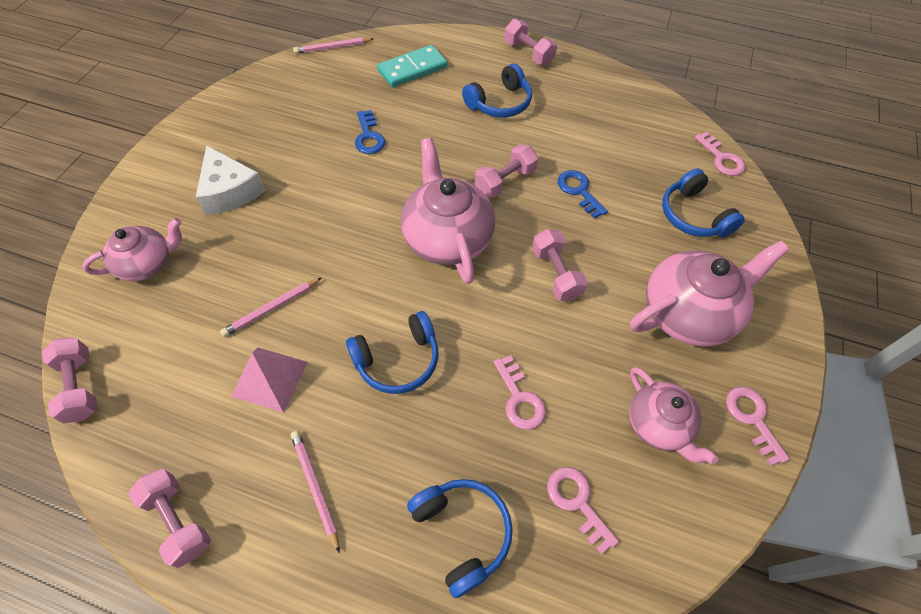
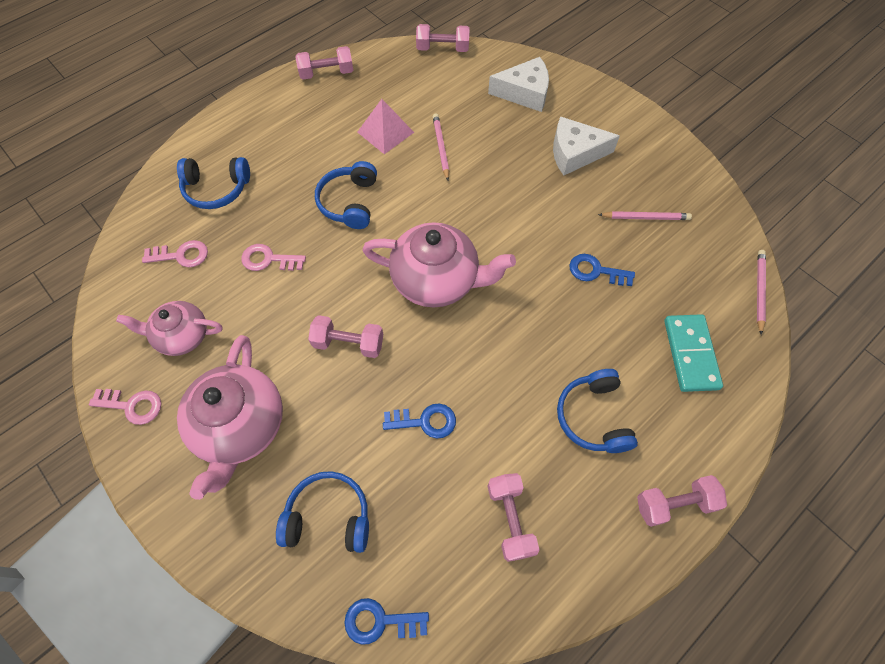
camera: 120 degrees right, 5 degrees up
(147, 264) = (524, 93): pink teapot -> white cheese
(315, 487) = (298, 132): pink pencil -> pink pencil (645, 217)
(505, 181) = (475, 360): pink dumbbell -> pink dumbbell (510, 519)
(721, 158) = (380, 621): pink key -> blue key

